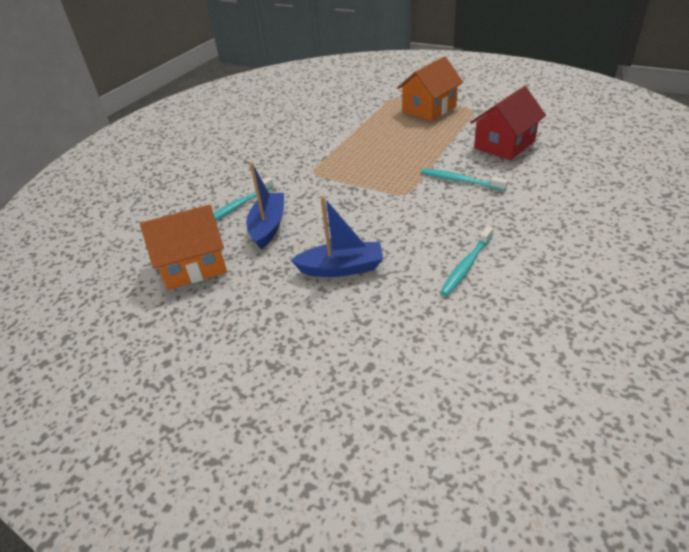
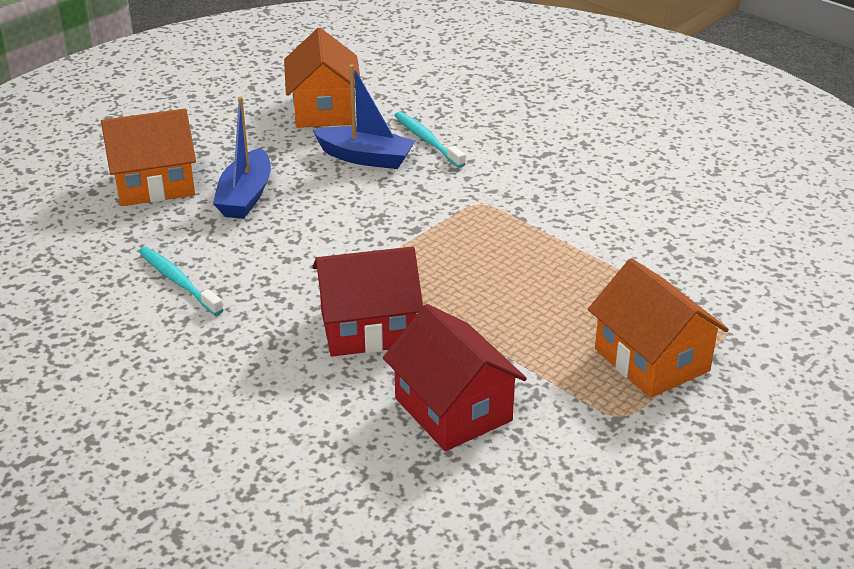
camera: 100 degrees right, 5 degrees down
(342, 327) = (154, 184): none -> orange house
(460, 181) = (368, 328): turquoise toothbrush -> red house

